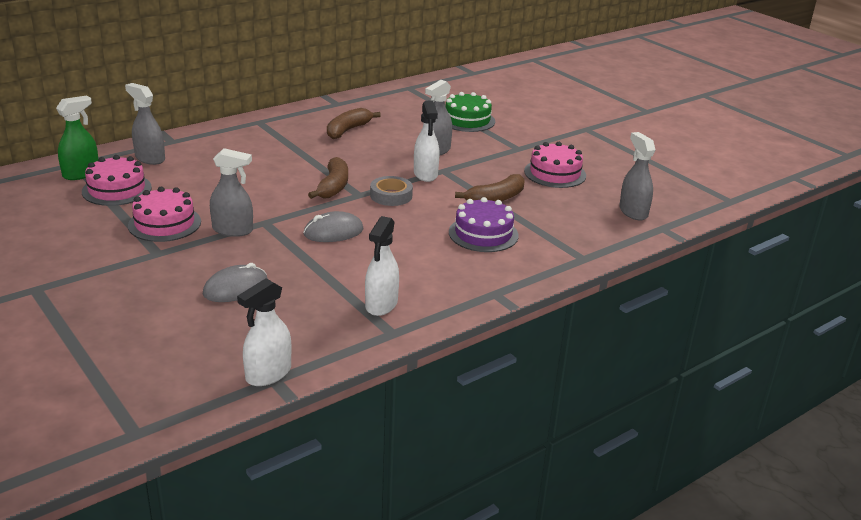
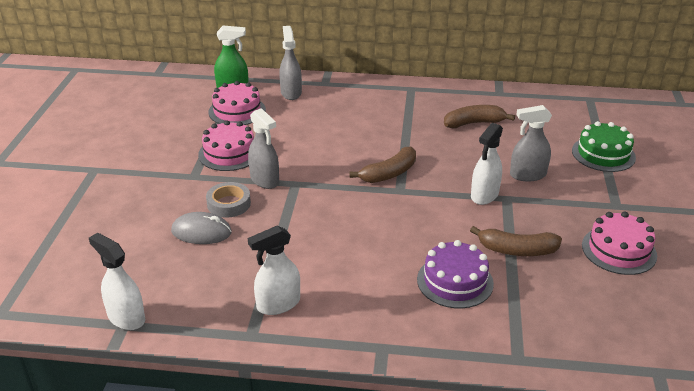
camera: 45 degrees right, 5 degrees up
(268, 374) = (126, 317): white spray bottle -> white spray bottle turned 45 degrees clockwise
(333, 232) = (332, 217): grey mouse -> none
(391, 195) = (425, 203): grey tape -> grey tape (229, 204)
(633, 212) = (649, 335): grey spray bottle -> none

